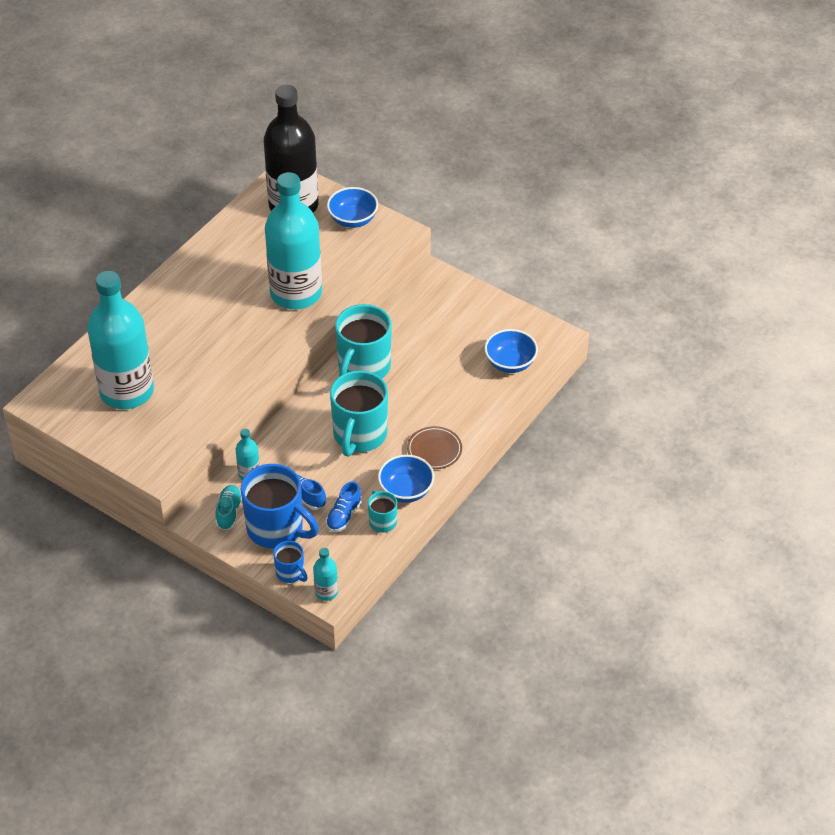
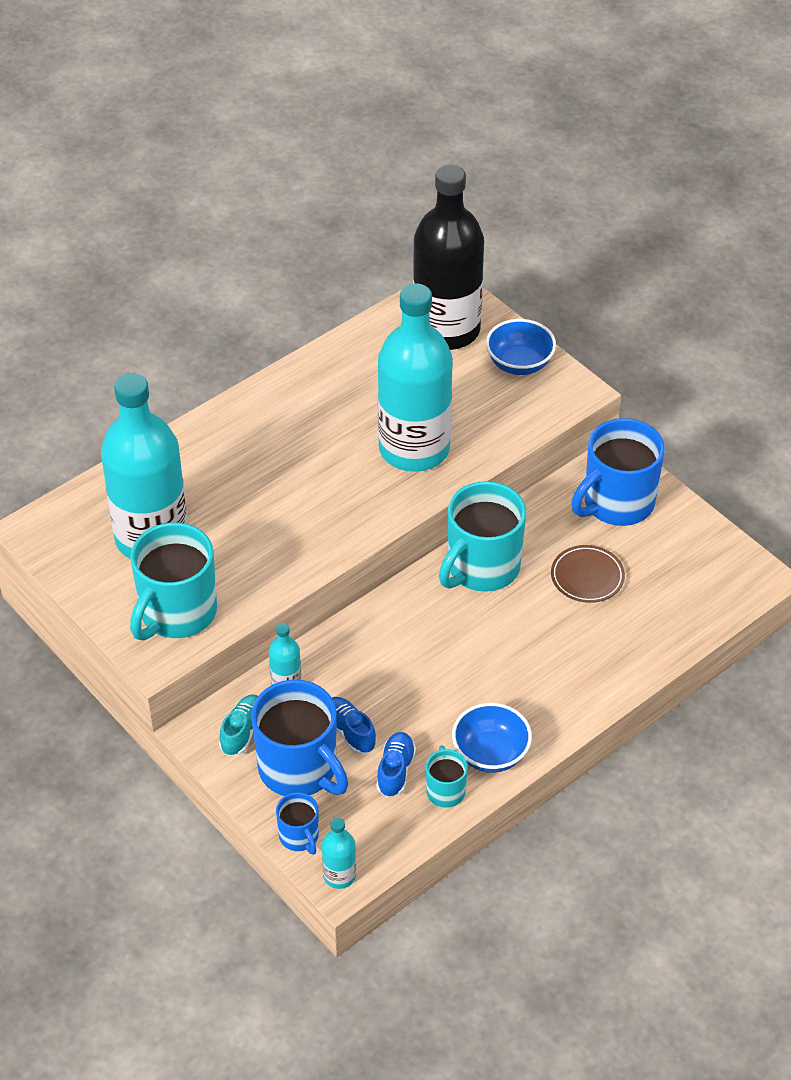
camera: 15 degrees right, 0 degrees up
(344, 515) = (395, 771): blue shoe -> blue shoe turned 150 degrees clockwise
(359, 435) = (449, 661): turquoise mug -> turquoise mug (177, 613)
(434, 450) = (546, 704): brown plate -> brown plate (587, 577)
(444, 305) = (616, 503): none -> blue mug
(510, 363) = (684, 602): blue bowl -> none

